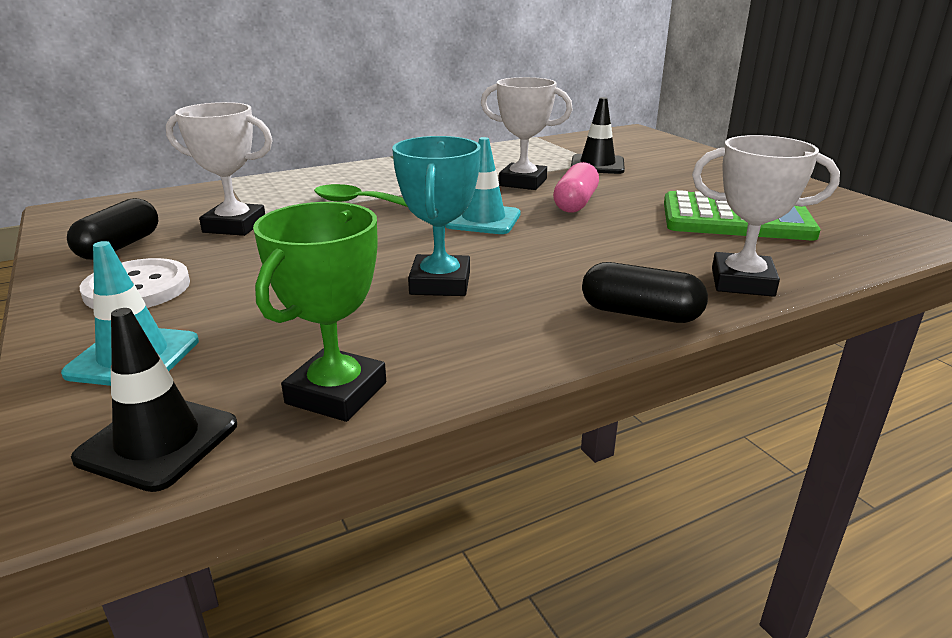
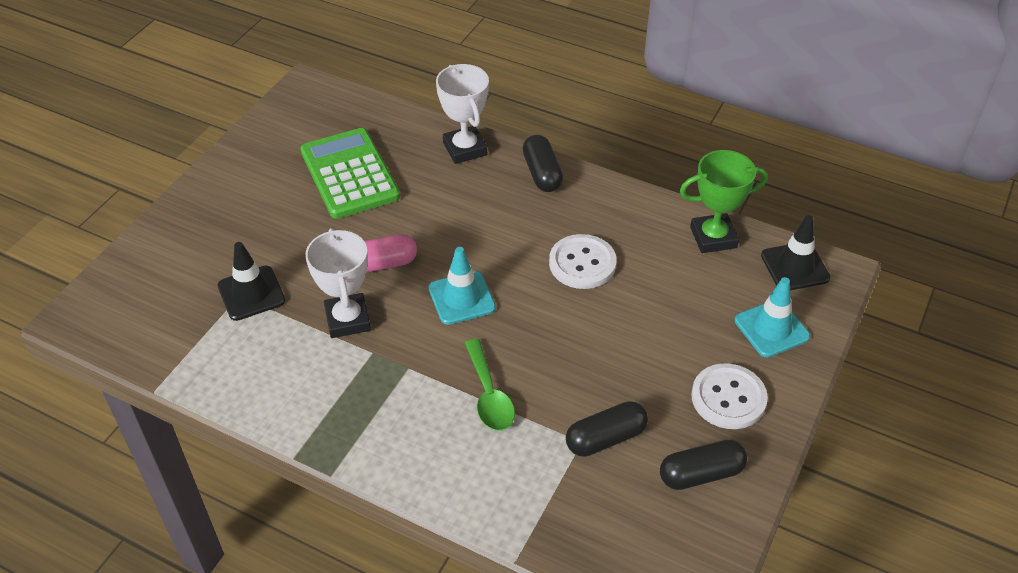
camera: 125 degrees left, 20 degrees up
(234, 226) = (605, 438): white trophy -> black capsule
(440, 283) = (582, 263): turquoise trophy -> white button

